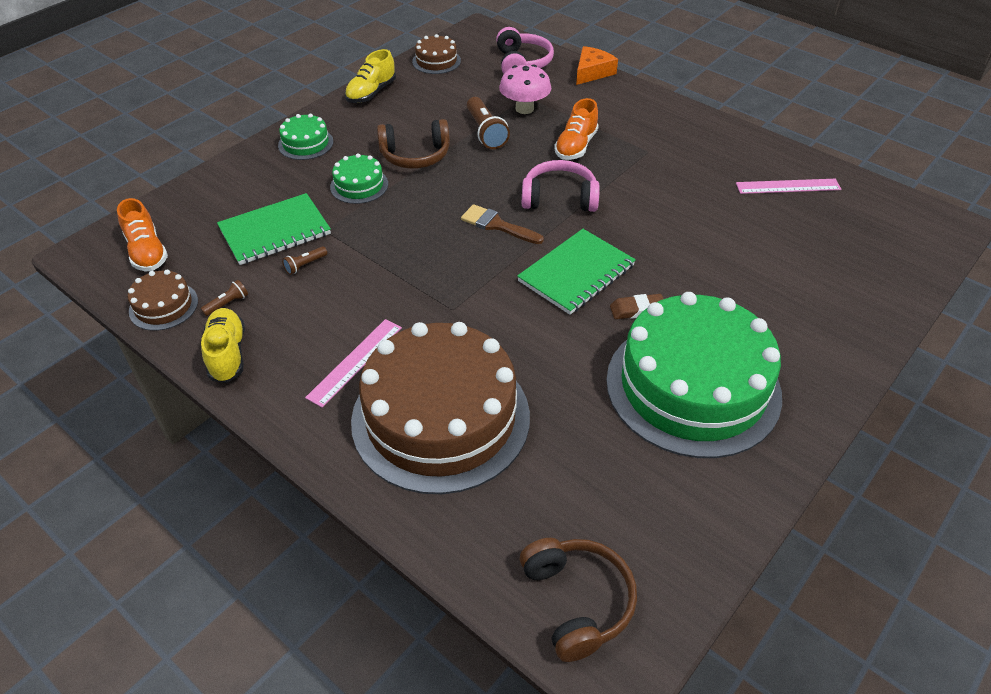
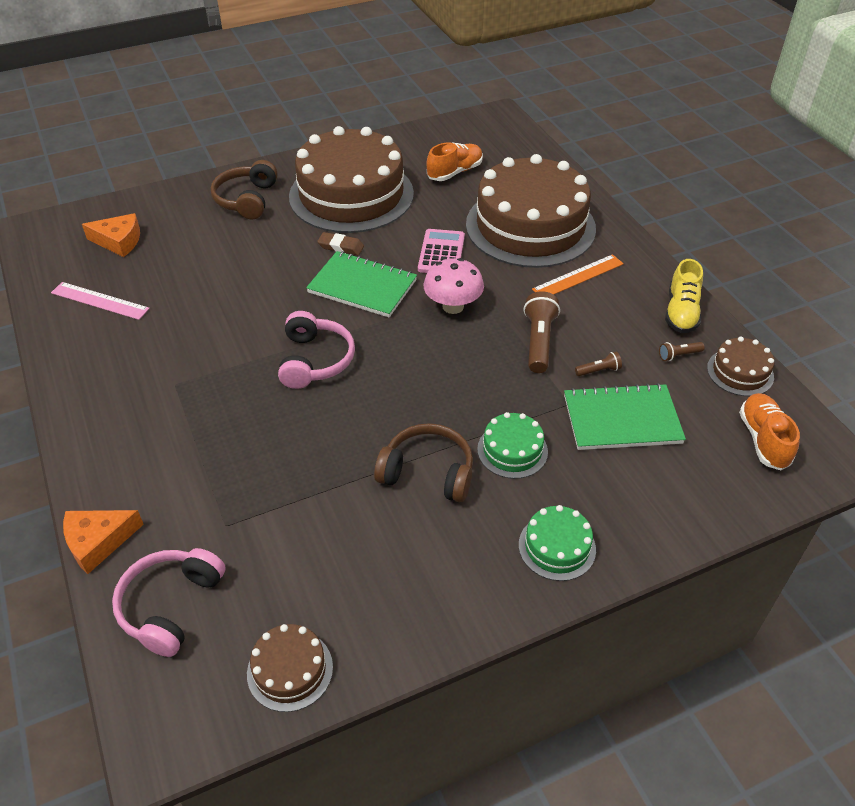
camera: 155 degrees left, 0 degrees up
(355, 362) = (578, 276): pink ruler -> orange ruler
(371, 93) = (429, 625): yellow shoe -> none
(486, 132) = (322, 479): brown flashlight -> brown flashlight (538, 341)
(497, 225) = (396, 352): brown brush -> none
(524, 109) = (246, 503): pink mushroom -> pink mushroom (453, 306)
(524, 340) = (441, 253): none -> pink calculator
(559, 198) = (315, 360): pink headphones -> pink headphones turned 120 degrees counterclockwise
(576, 146) = (240, 419): orange shoe -> orange shoe (454, 172)
(576, 273) = (362, 286): green notebook -> green notebook turned 45 degrees clockwise
(577, 601) = (500, 136): brown headphones -> brown headphones (247, 199)
(693, 386) = (351, 195): green cake -> brown cake
(854, 240) = (119, 241): none -> orange cheese

